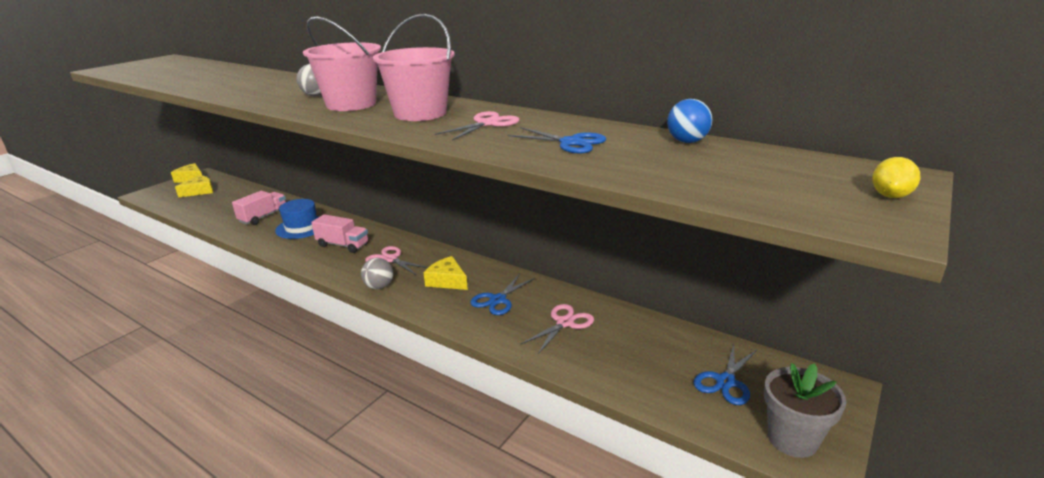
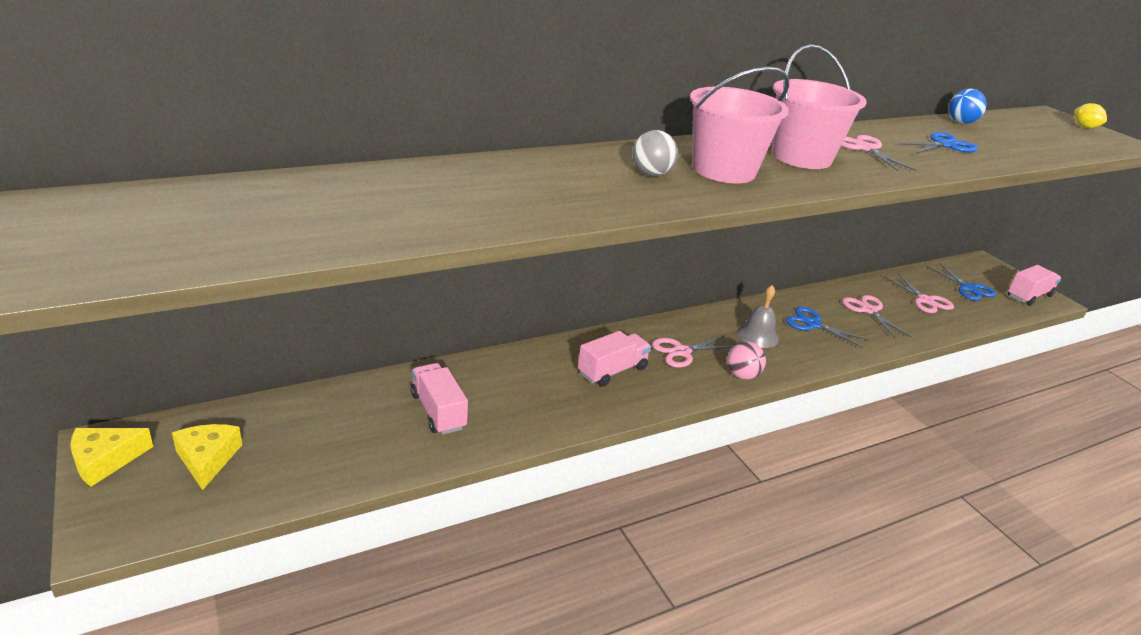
camera: 65 degrees left, 5 degrees up
(301, 227) = (520, 387): blue hat -> none
(379, 286) = (742, 375): grey ball -> pink ball
(447, 281) = (758, 335): yellow cheese -> grey bell
(497, 300) = (813, 324): blue scissors -> blue scissors turned 150 degrees clockwise
(640, 354) = (925, 300): none -> pink scissors
(792, 439) = (1029, 296): grey flower pot -> pink truck

